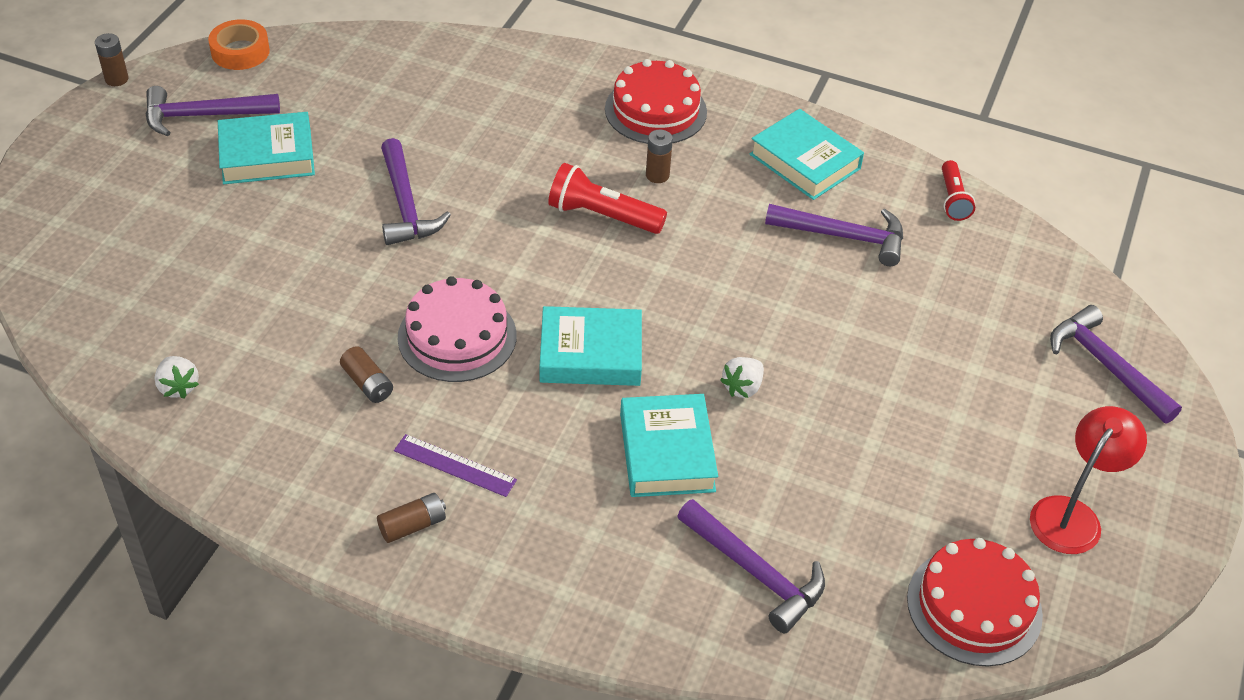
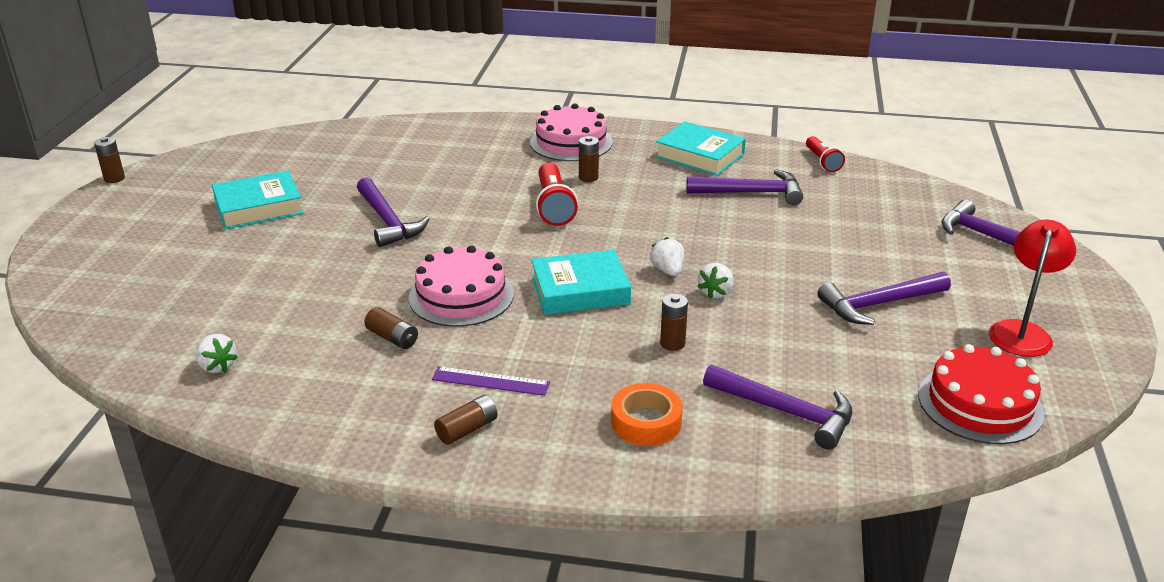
camera: 10 degrees left, 15 degrees down
(203, 116) = (196, 191): purple hammer -> purple hammer (878, 304)
(240, 51) = (218, 150): orange tape -> orange tape (646, 422)
(602, 216) = (554, 206): red flashlight -> red flashlight turned 105 degrees counterclockwise
(655, 110) = (571, 142): red cake -> pink cake
(667, 452) = (672, 343): turquoise book -> brown battery
(699, 343) = (667, 271): none -> white strawberry

